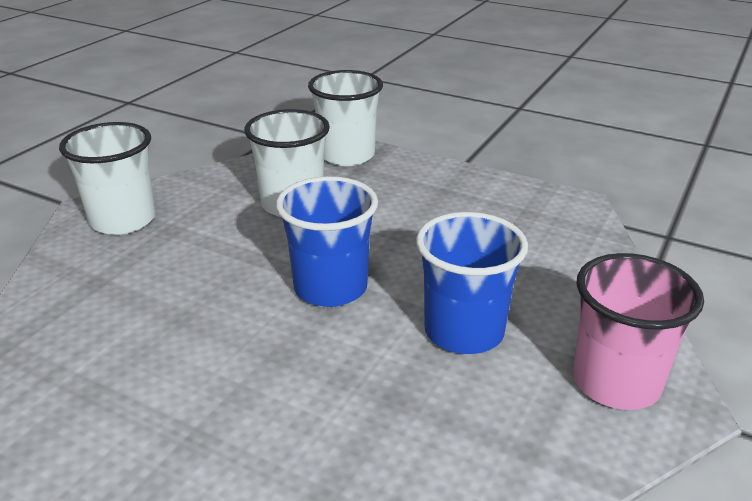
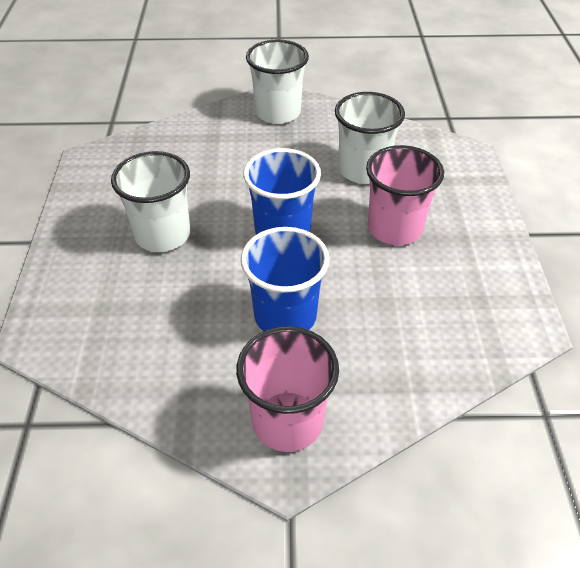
camera: 60 degrees right, 15 degrees up
(347, 155) = (459, 164): white cup -> white cup (163, 235)
(397, 219) = (395, 228): none -> pink cup

